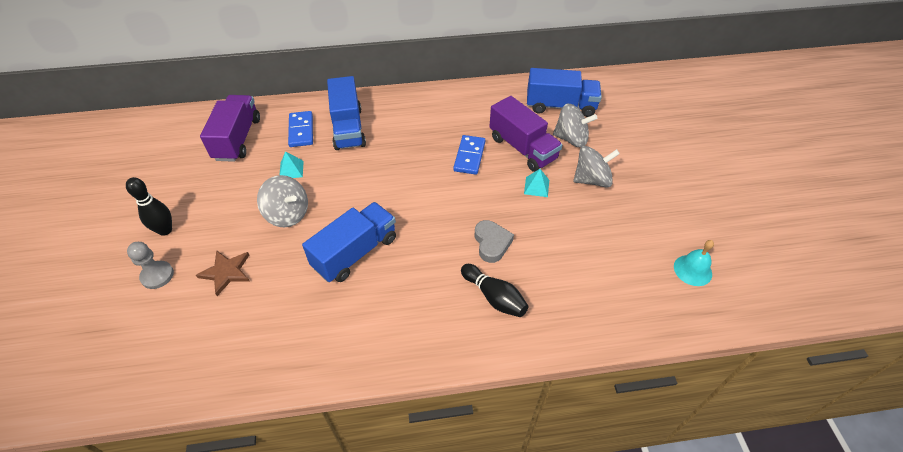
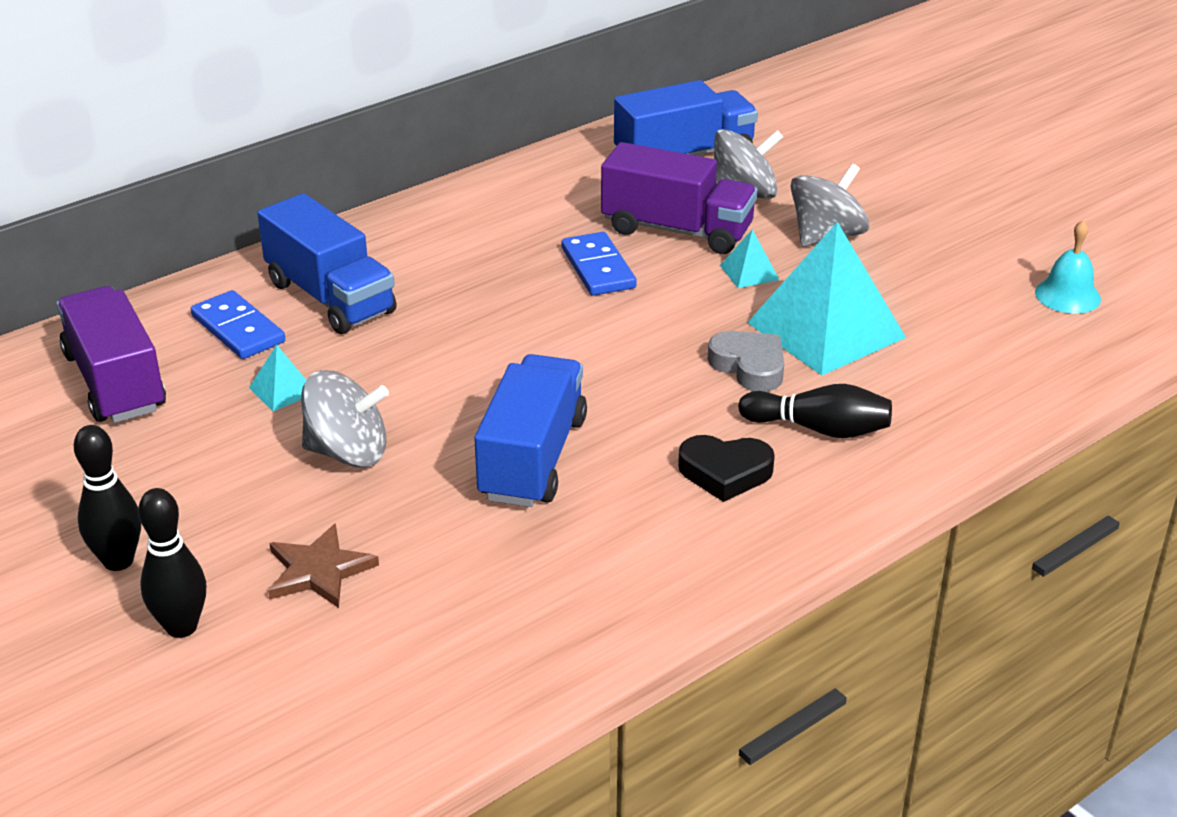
camera: 30 degrees left, 15 degrees down
(157, 275) = (181, 627): grey pawn -> black bowling pin
(430, 302) = (725, 472): none -> black heart
(546, 237) = (826, 330): none -> turquoise pyramid

